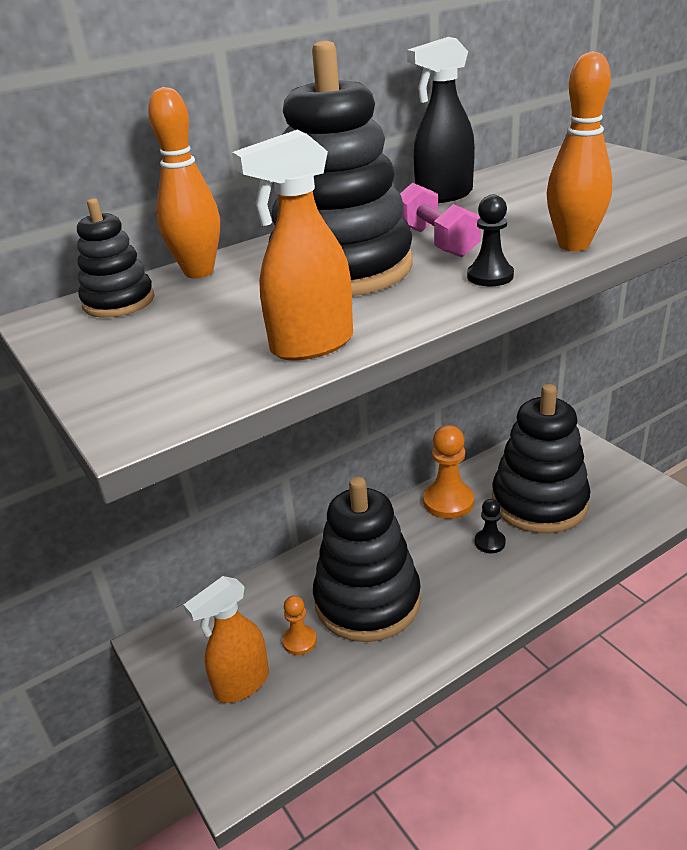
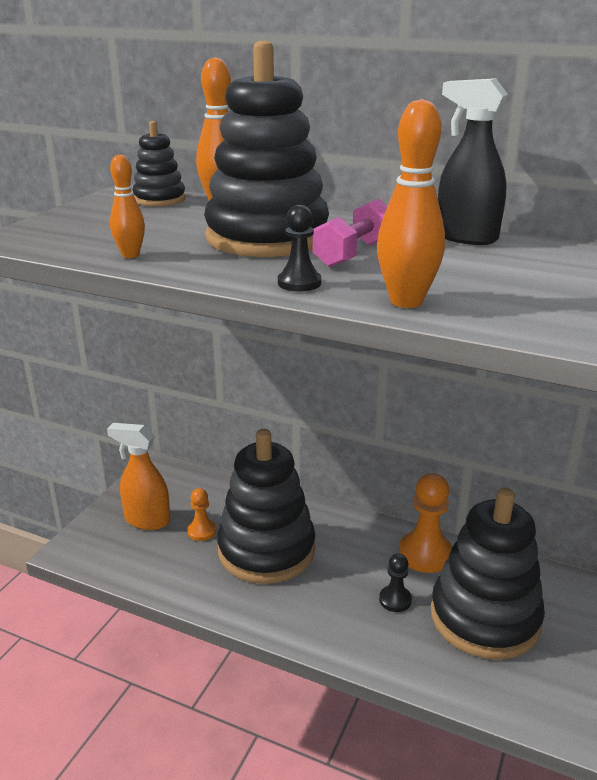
camera: 55 degrees right, 5 degrees down
(311, 345) = (130, 255): orange spray bottle -> orange bowling pin

